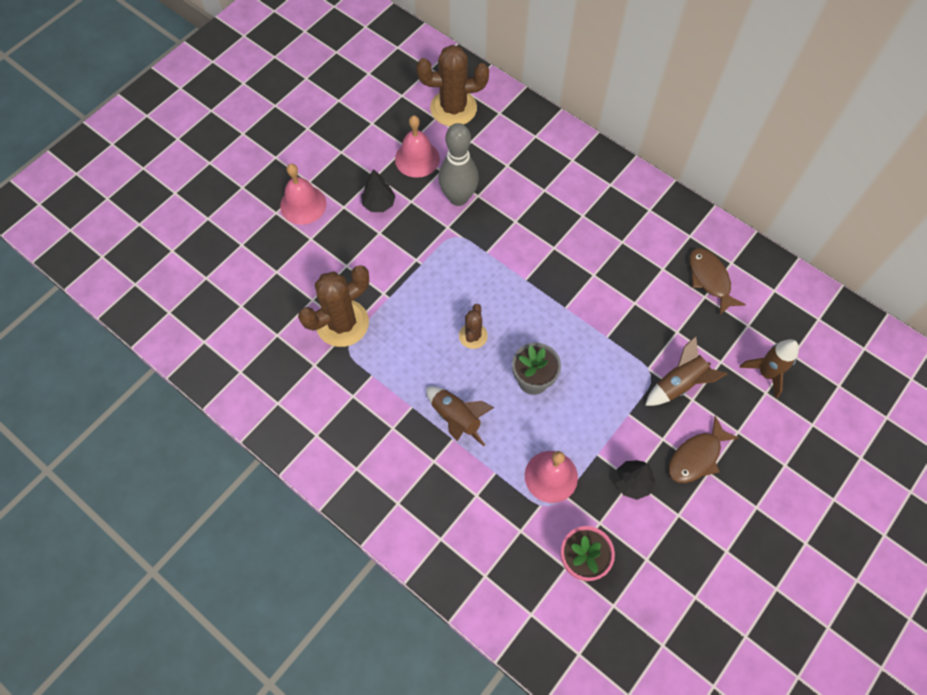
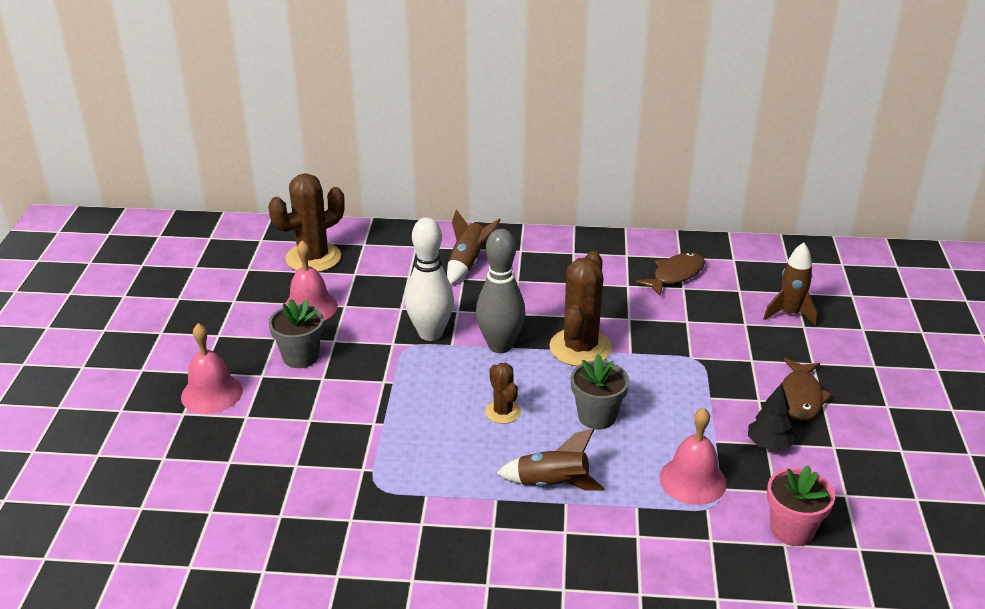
camera: 35 degrees left, 30 degrees down
(342, 323) = (350, 468): brown cactus -> brown cactus (580, 348)
(379, 204) = (300, 357): black tree -> grey flower pot
(458, 198) = (383, 318): grey bowling pin -> grey bowling pin (500, 345)
(480, 233) = (430, 333): none -> white bowling pin
(679, 384) = (729, 355): brown rocket -> brown rocket (467, 263)
(710, 279) = (675, 275): brown fish -> brown fish turned 105 degrees clockwise

